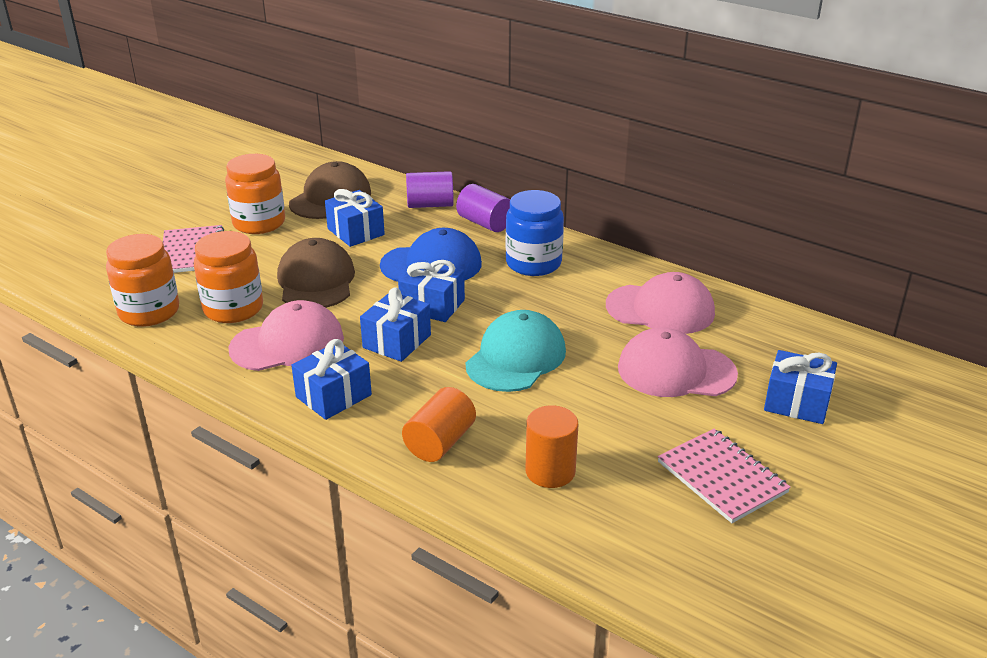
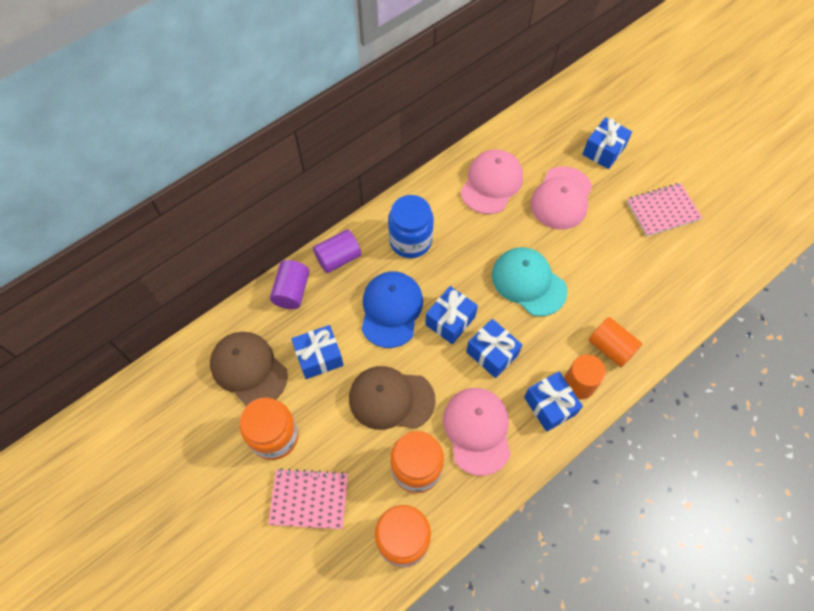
camera: 75 degrees left, 30 degrees up
(550, 471) = (646, 293): orange cylinder -> orange cylinder (579, 384)

